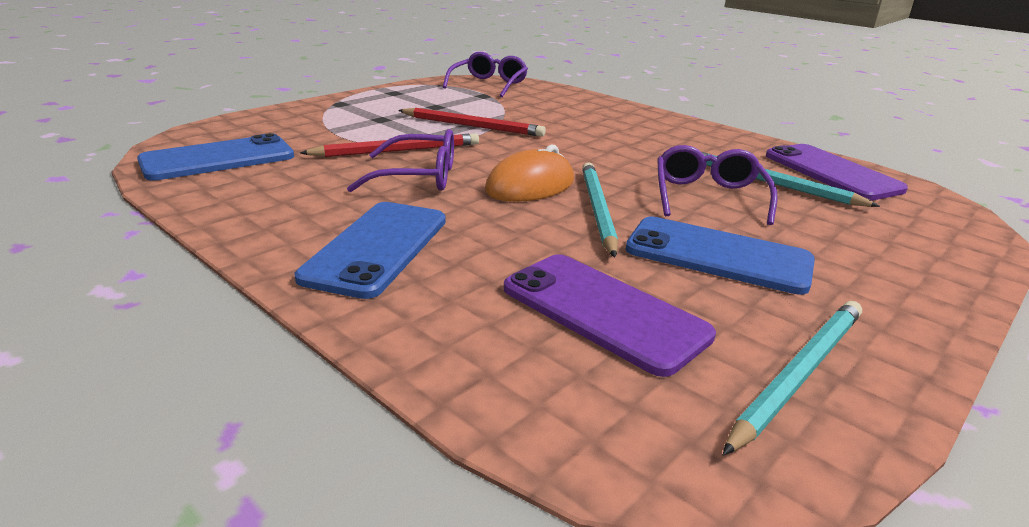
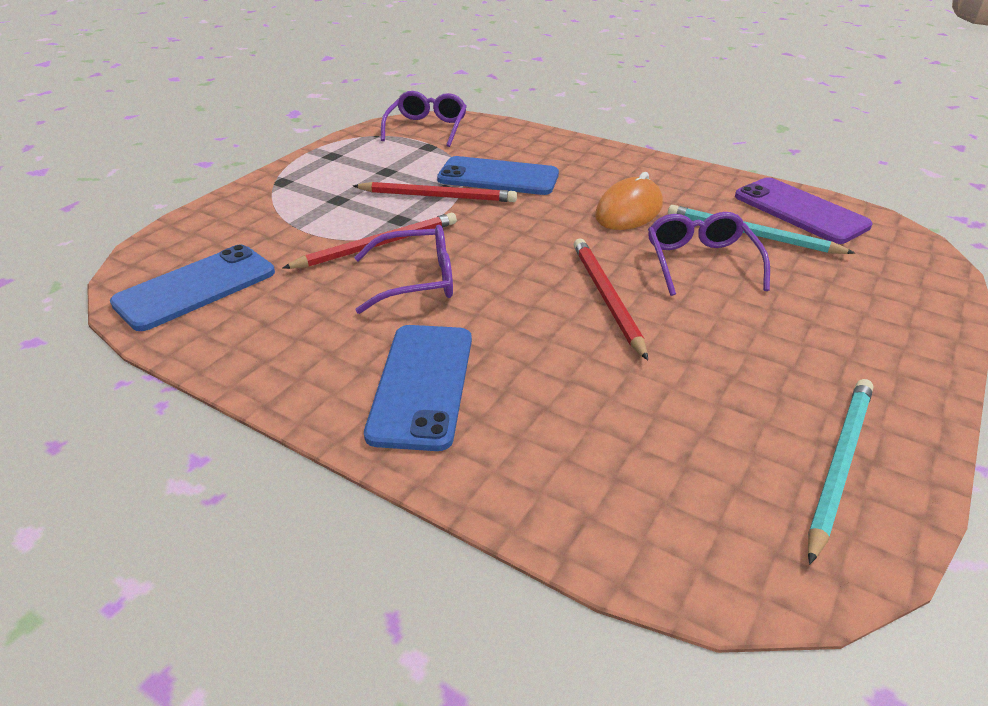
camera: 10 degrees left, 10 degrees up
(530, 186) = (531, 275): orange mouse -> orange mouse (629, 211)
(597, 210) = (606, 298): turquoise pencil -> red pencil
(603, 311) = (659, 425): purple phone -> none
(718, 255) = (733, 338): blue phone -> blue phone (498, 177)

